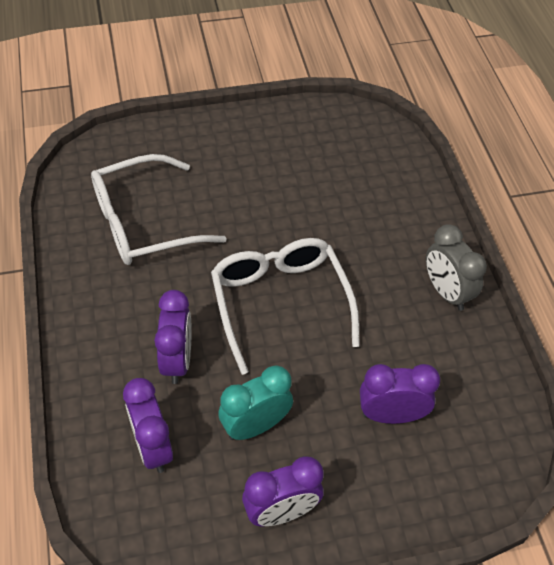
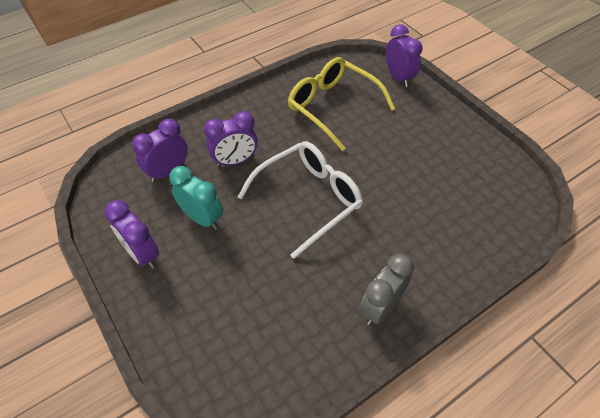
camera: 70 degrees right, 0 degrees up
(144, 223) = (333, 107): white glasses -> yellow glasses
(391, 415) = (243, 299): purple clock -> purple clock (398, 77)

